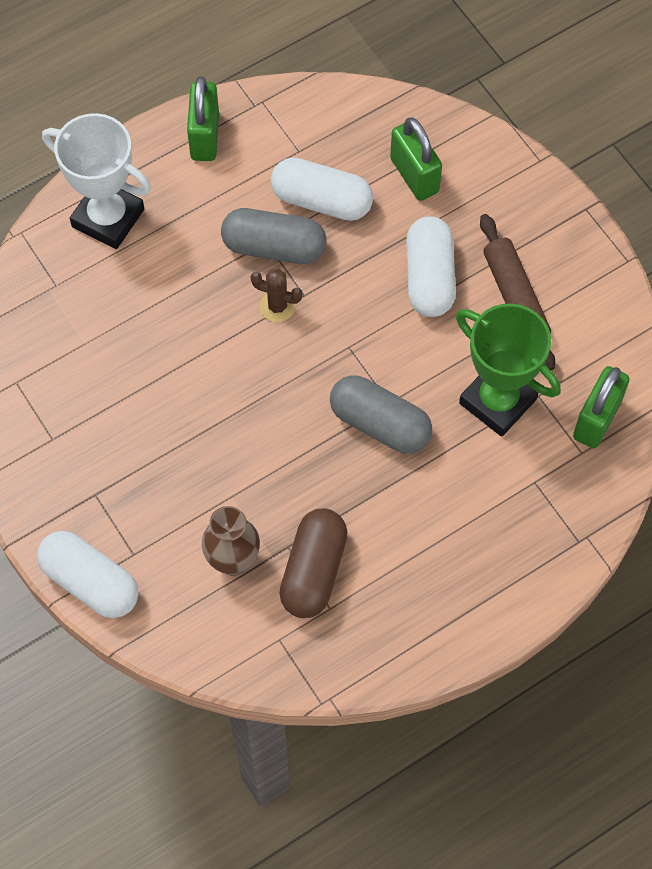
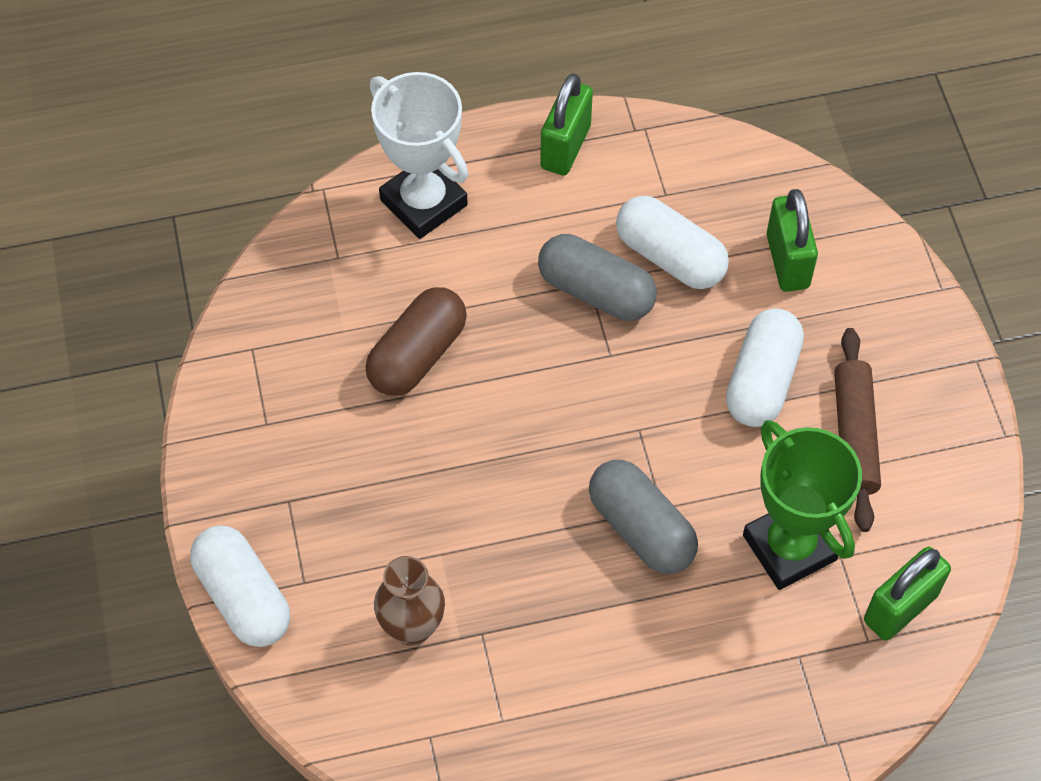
camera: 20 degrees right, 5 degrees down
(277, 306) = (574, 358): brown cactus -> none
(313, 571) = (499, 671): brown capsule -> brown capsule (417, 355)

